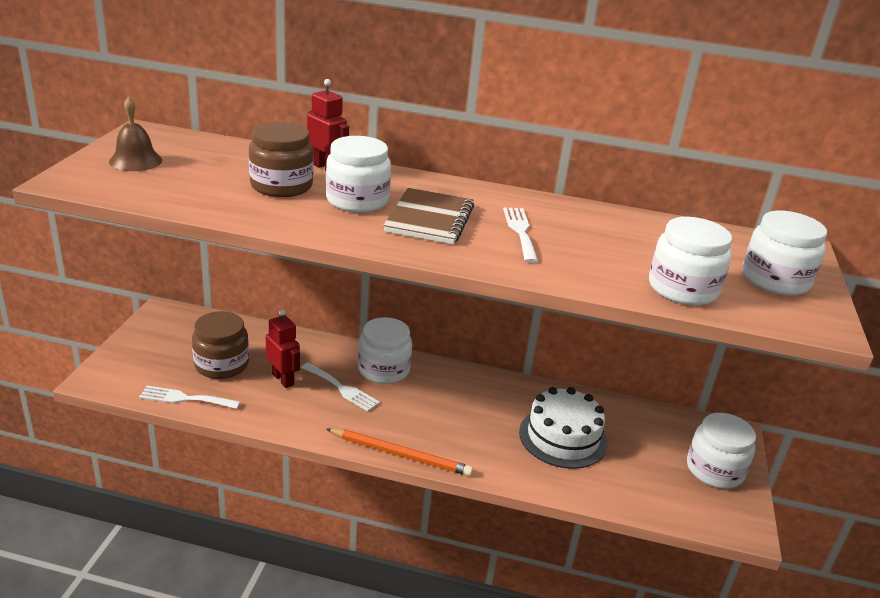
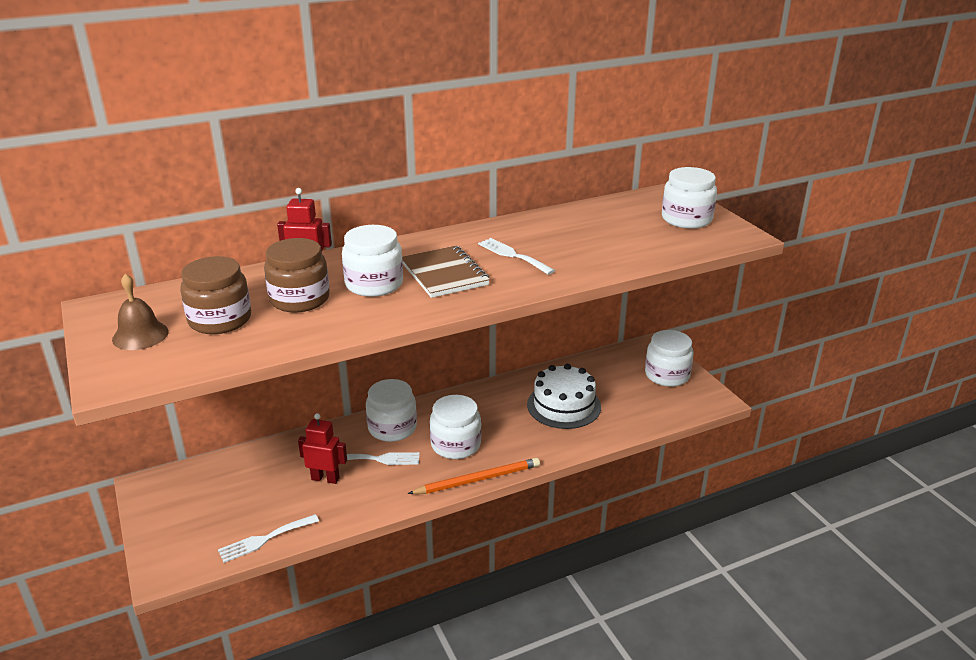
camera: 35 degrees left, 0 degrees up
(221, 364) = (259, 496): brown jar -> brown jar (220, 320)
(682, 289) = (652, 248): white jar -> white jar (456, 445)

